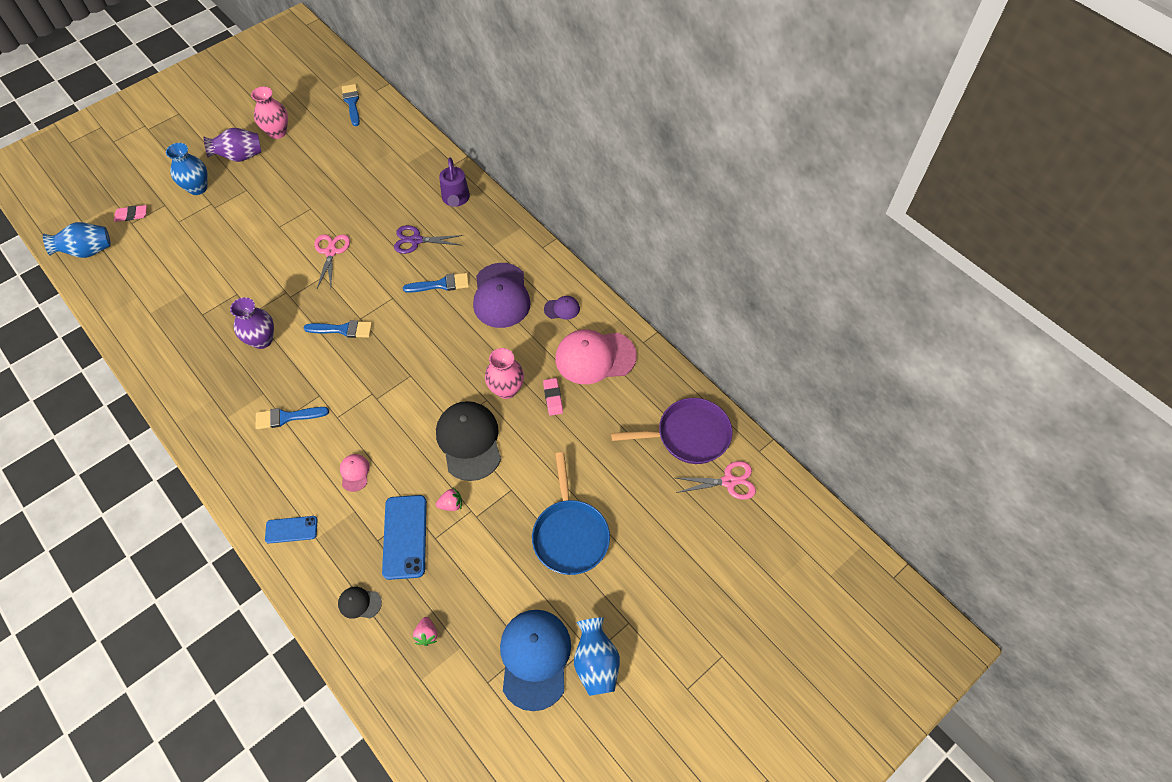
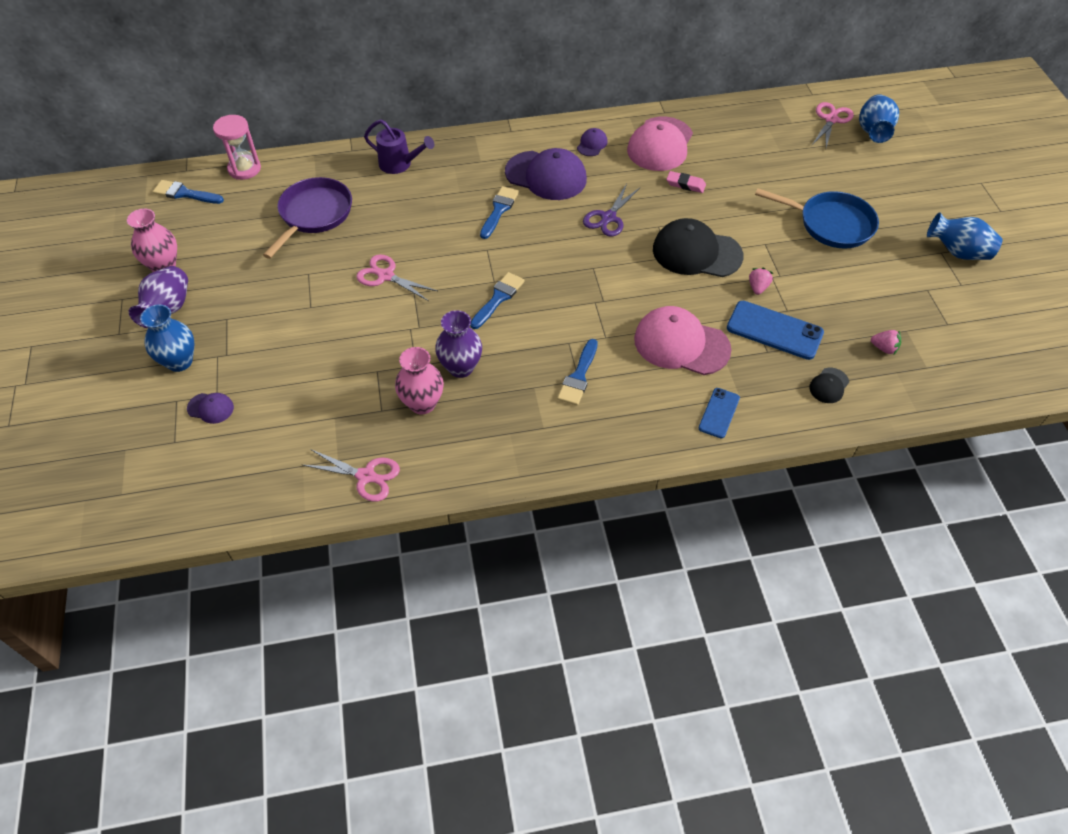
camera: 60 degrees left, 5 degrees down
(87, 251) = (180, 500): blue vase -> blue vase (873, 132)
(131, 215) = (161, 438): pink eraser -> none
(141, 335) = (366, 476): none -> pink scissors
(165, 225) = (210, 408): none -> purple cap
(354, 473) = (681, 344): pink cap -> pink cap, size x2.18
(396, 118) = (244, 169): none -> pink hourglass
(416, 240) = (427, 209): purple scissors -> purple scissors (608, 218)
(506, 389) = (656, 209): pink vase -> pink vase (422, 403)
(535, 658) = (938, 287): blue cap -> none
(688, 435) = (774, 123): purple pan -> purple pan (313, 215)

